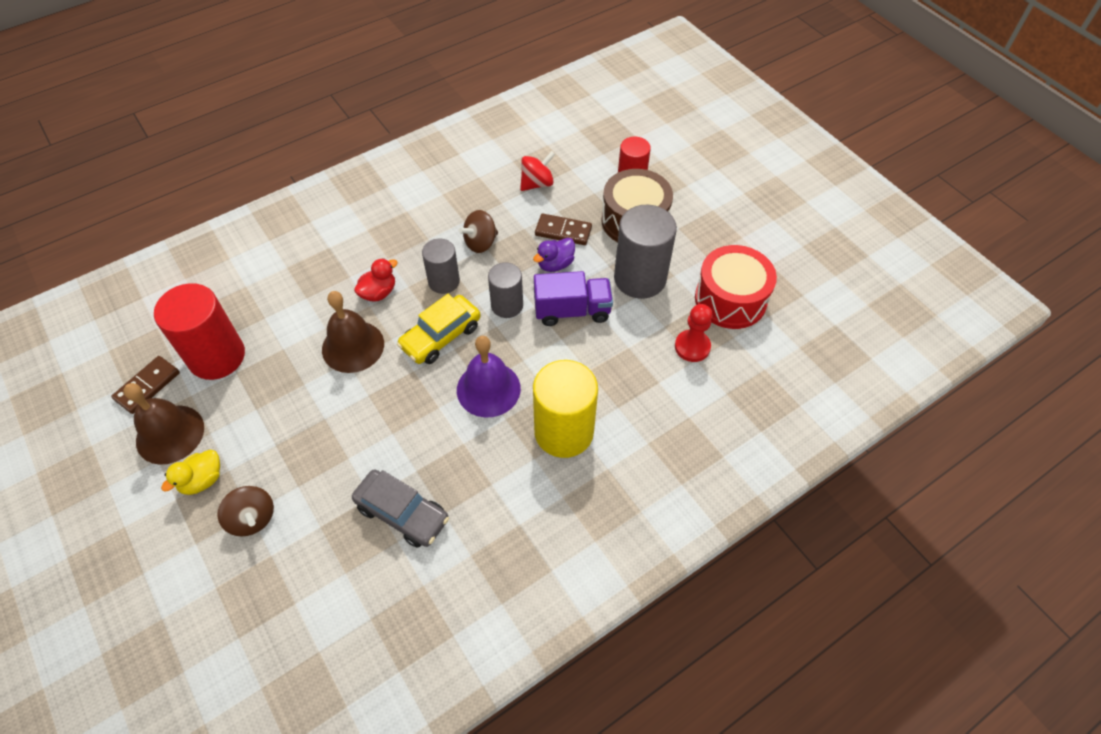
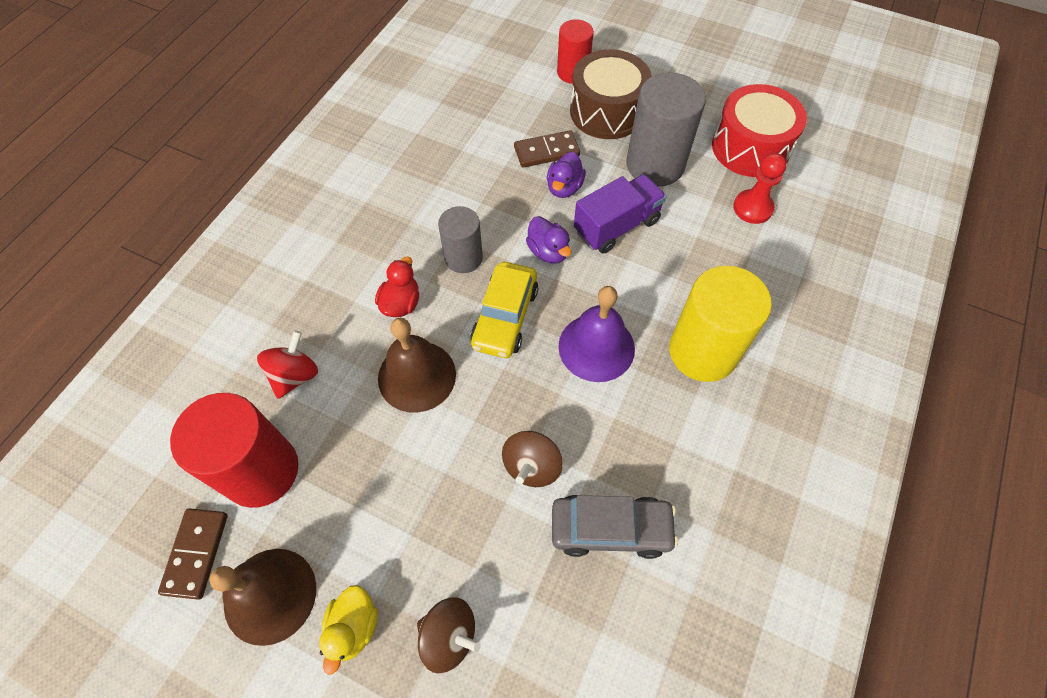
camera: 30 degrees left, 5 degrees up
(480, 243) = (471, 200): brown spinning top -> brown spinning top (531, 466)
(507, 305) = (548, 251): grey cylinder -> purple duck
(537, 183) = (483, 115): red spinning top -> red spinning top (295, 375)

